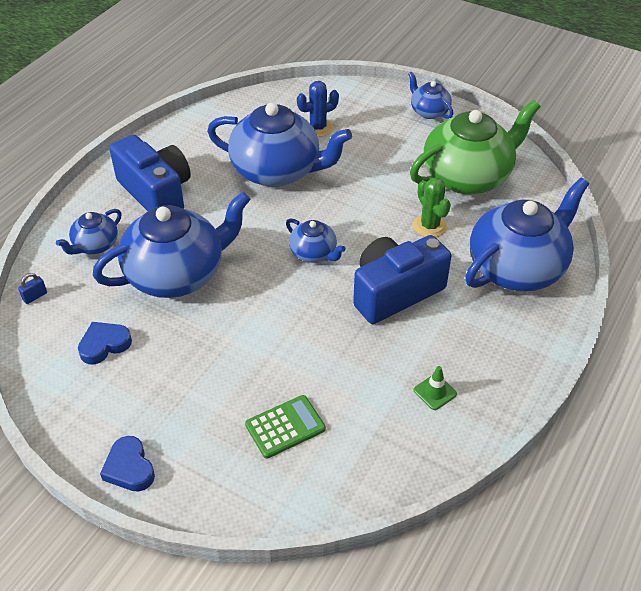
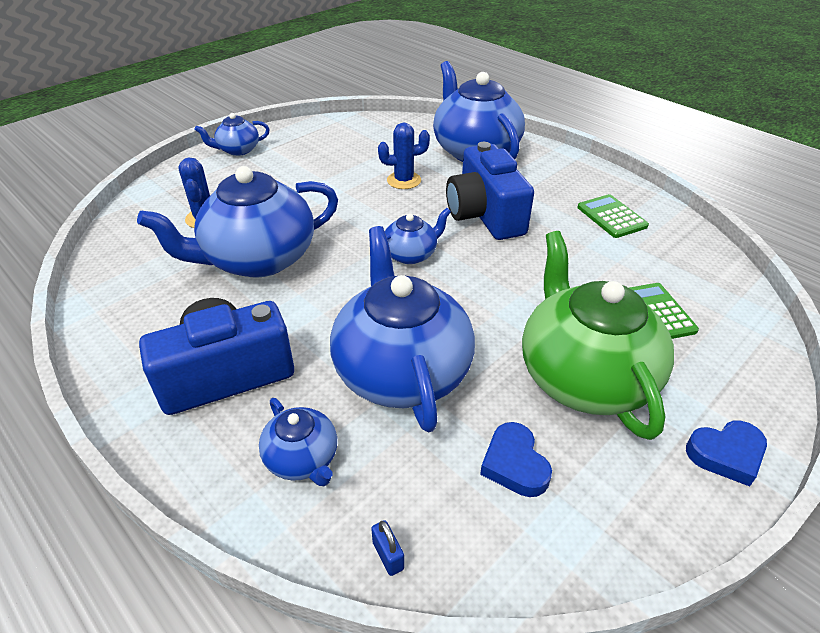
camera: 75 degrees left, 5 degrees down
(277, 171) = (258, 259): blue teapot -> blue teapot turned 150 degrees counterclockwise
(429, 226) = (404, 180): green cactus -> blue cactus
(435, 392) = (611, 217): green traffic cone -> green calculator
(467, 177) = (348, 150): green teapot -> green teapot (584, 376)

